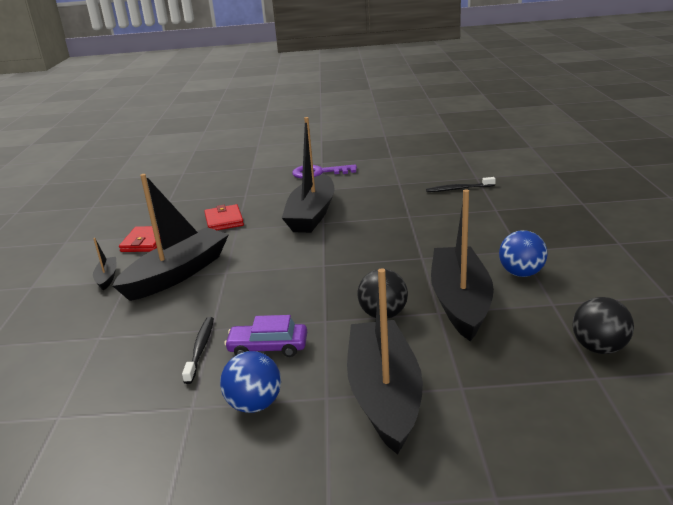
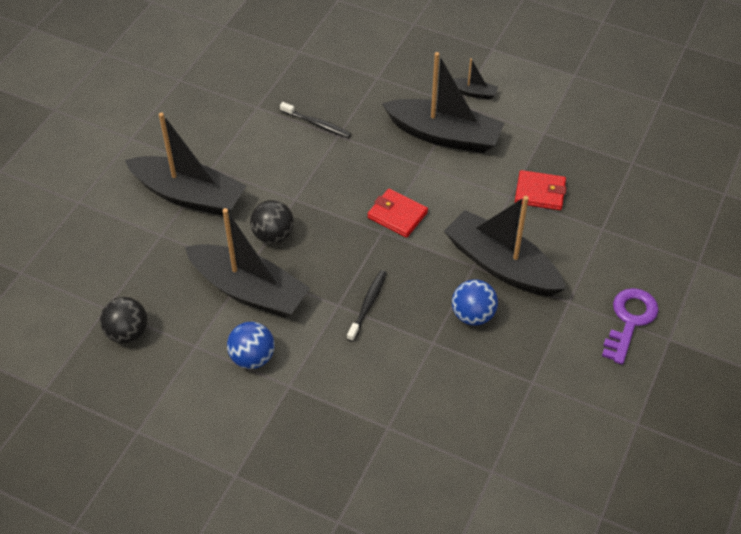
camera: 115 degrees right, 25 degrees up
(145, 242) = (531, 126): red wallet -> red wallet (397, 215)
(177, 274) = (444, 135): black boat -> black boat turned 45 degrees counterclockwise
(254, 404) = (234, 134): blue ball -> blue ball (473, 315)
(268, 347) = (288, 158): purple car -> none
(458, 189) = (470, 430): black toothbrush -> black toothbrush (368, 305)

